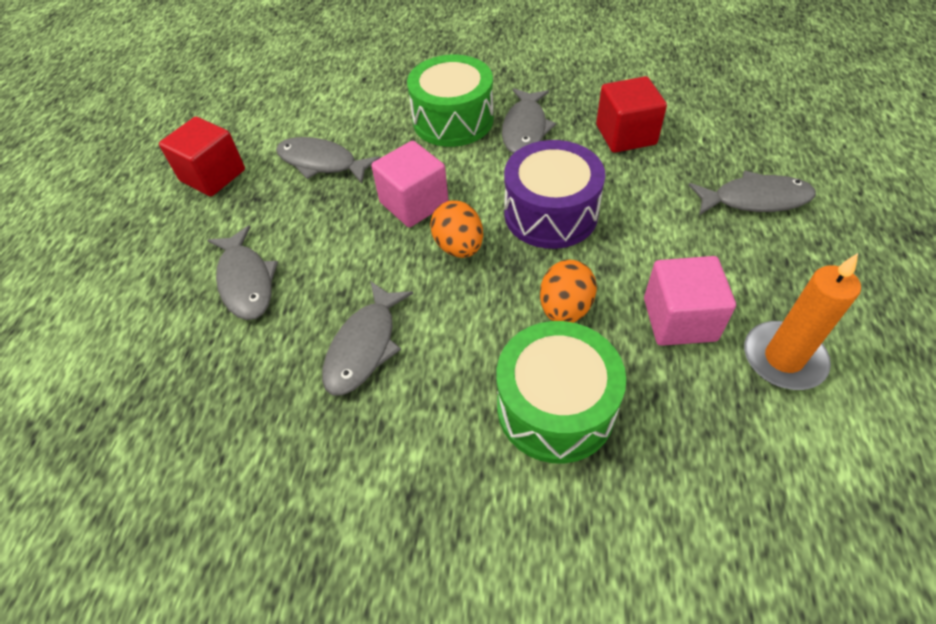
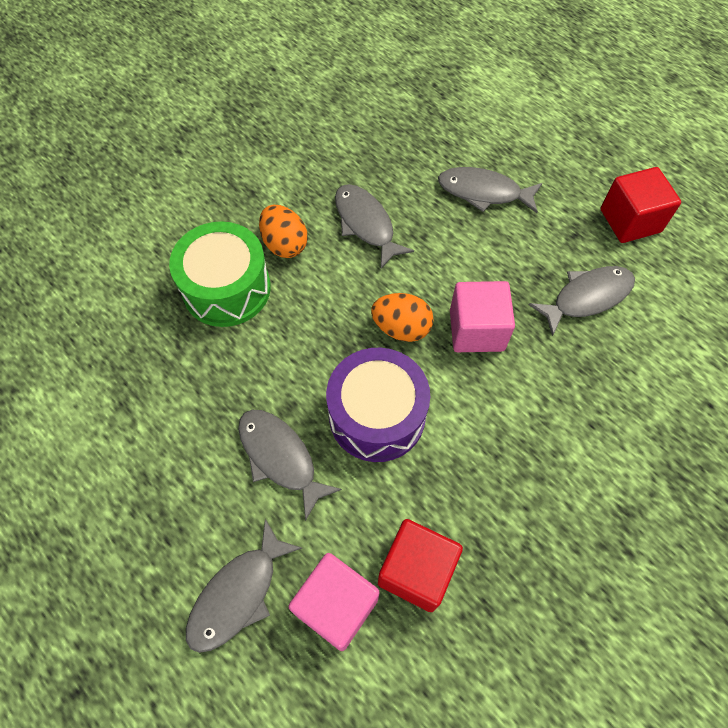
camera: 125 degrees right, 10 degrees up
(453, 120) = (569, 435): green drum -> none
(525, 129) = (503, 486): grey fish -> grey fish (280, 457)
(565, 308) = (284, 350): orange egg -> orange egg (285, 244)
(679, 319) = (205, 410): pink cube -> pink cube (336, 605)
(783, 358) = (117, 443): orange candle -> none

